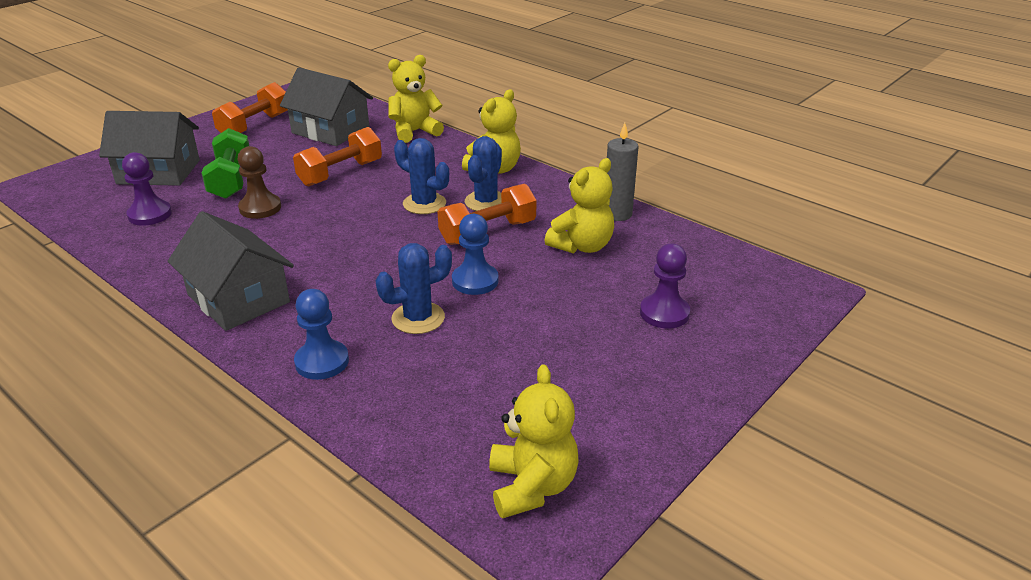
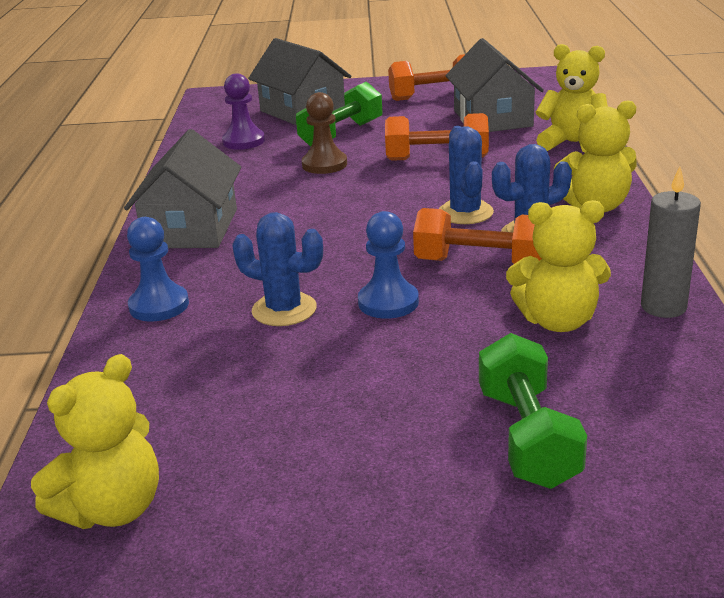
camera: 50 degrees right, 5 degrees down
(664, 313) = (527, 437): purple pawn -> green dumbbell

